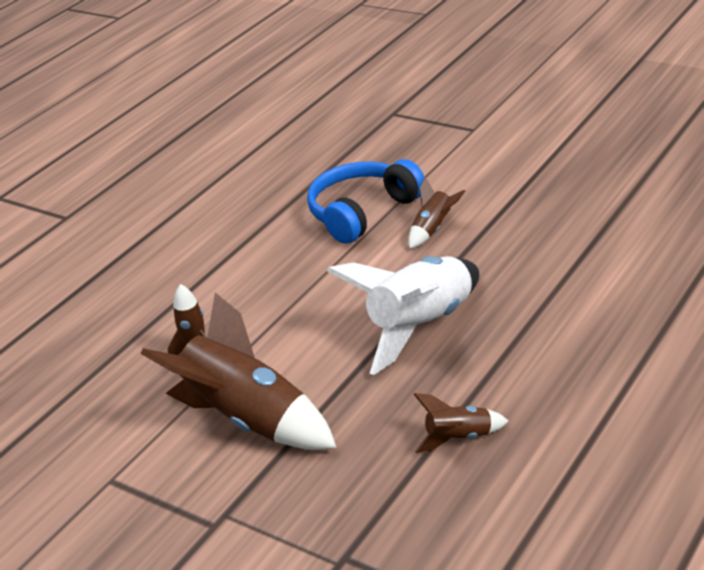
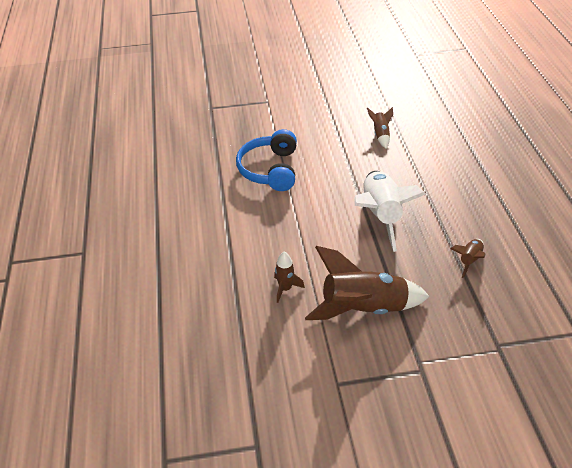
camera: 45 degrees left, 10 degrees up
(433, 229) = (319, 163): brown rocket -> brown rocket (380, 135)

